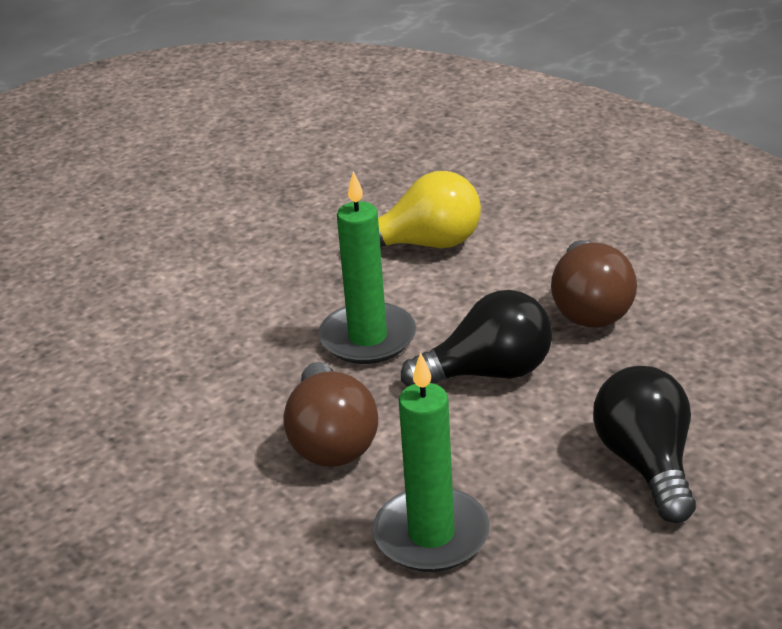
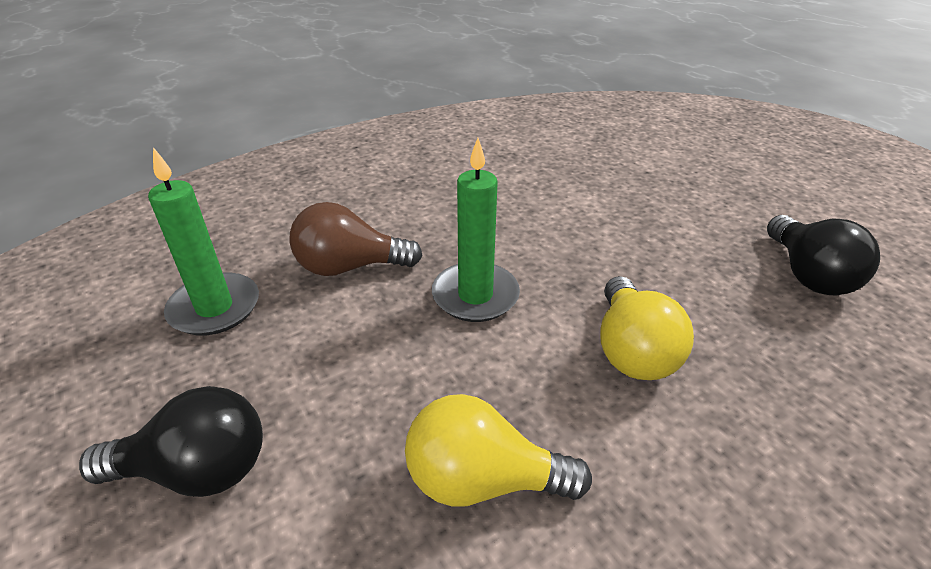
camera: 95 degrees right, 5 degrees up
(488, 373) = (395, 369): black light bulb -> black light bulb (808, 275)
(590, 308) = (482, 480): brown light bulb -> yellow light bulb

